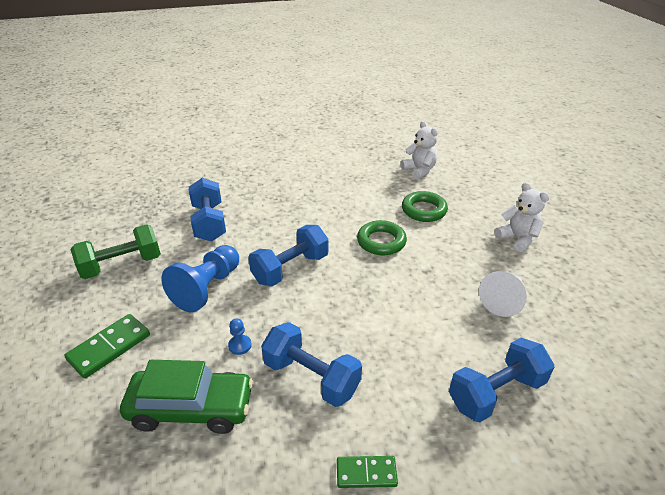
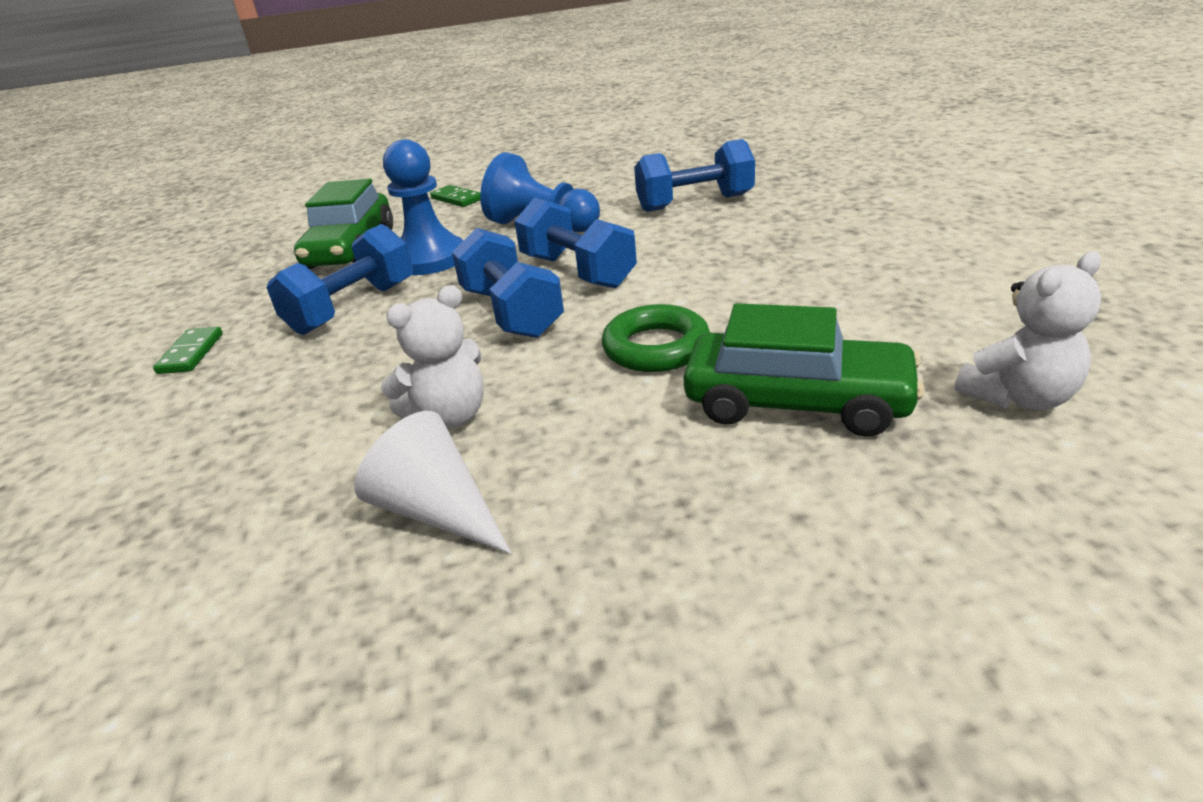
camera: 95 degrees right, 5 degrees down
(109, 347) = (457, 199): green domino -> green domino, size x0.65
(122, 265) = (594, 177): green dumbbell -> none
(240, 345) = (430, 259): blue pawn -> blue pawn, size x2.41
(424, 210) = (797, 402): green ring -> green car
(496, 392) = (220, 471): blue dumbbell -> blue dumbbell (511, 312)
(518, 239) = (689, 577): white teddy bear -> white teddy bear (449, 417)

